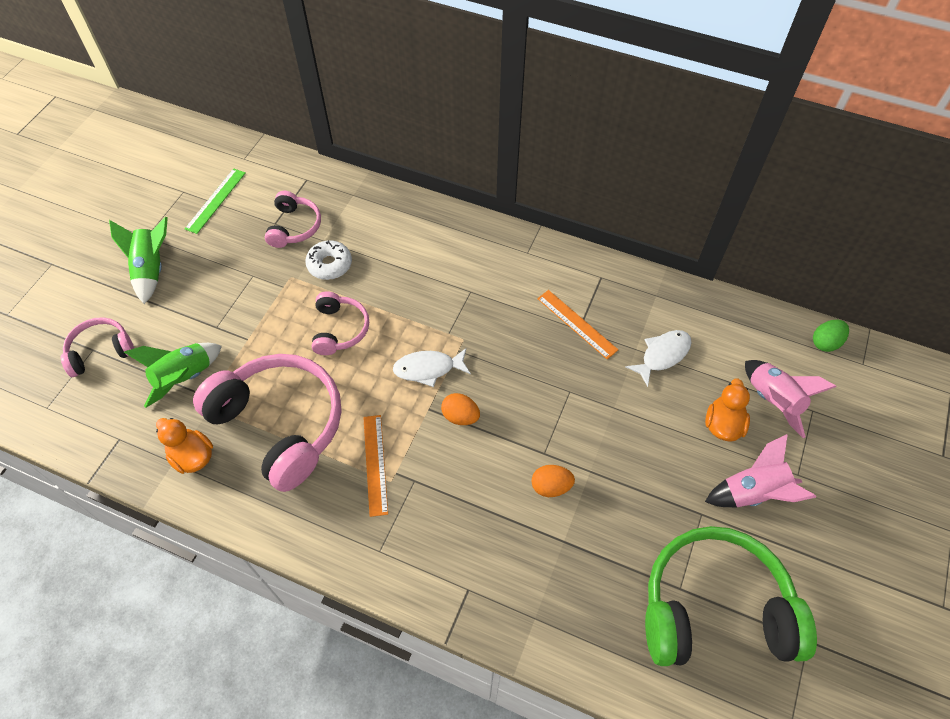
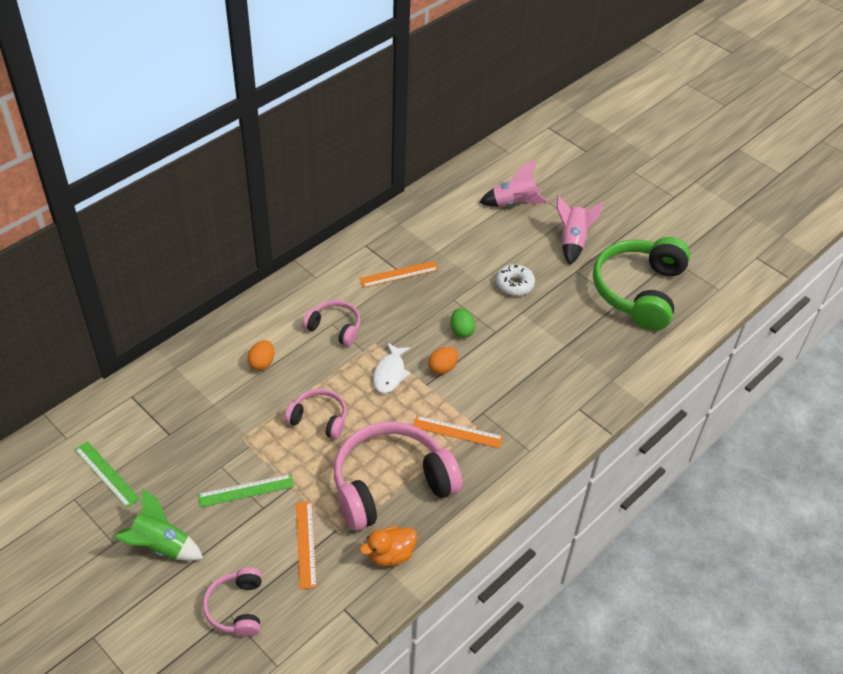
camera: 70 degrees left, 10 degrees down
(184, 378) = (306, 544): green rocket -> orange ruler
(231, 305) = (246, 490): none -> green ruler
(294, 227) = (184, 420): pink headphones -> pink headphones (335, 327)
(329, 264) = (245, 406): white donut -> white donut (514, 284)
(551, 486) = (523, 337): orange egg -> orange egg (262, 363)
(662, 355) = (451, 240): white fish -> none
(723, 424) = (519, 234): orange duck -> none
(825, 343) = (484, 161): green egg -> green egg (461, 331)

